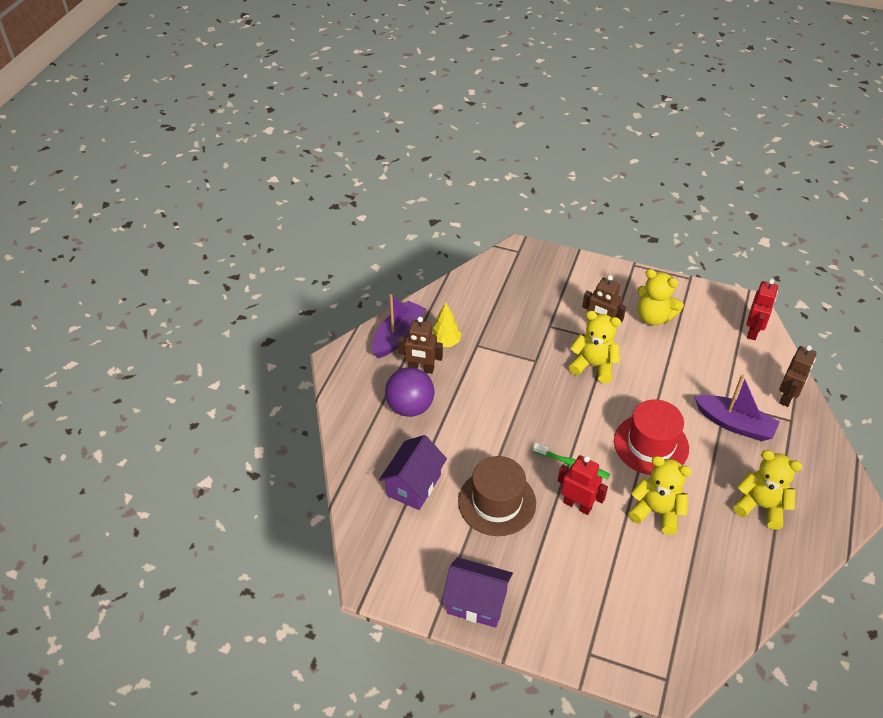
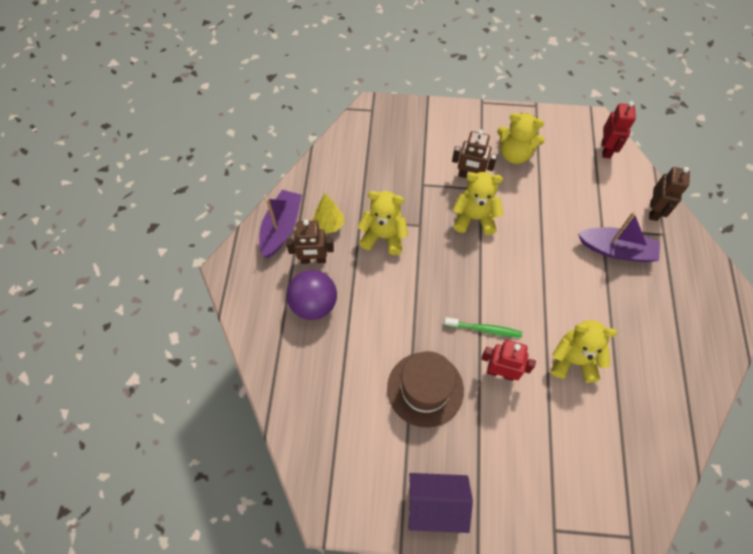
camera: 15 degrees left, 15 degrees up
(414, 485) = (341, 391): purple house -> none
(651, 444) = (549, 290): red hat -> none
(760, 506) = (662, 330): yellow teddy bear -> yellow teddy bear (383, 236)

